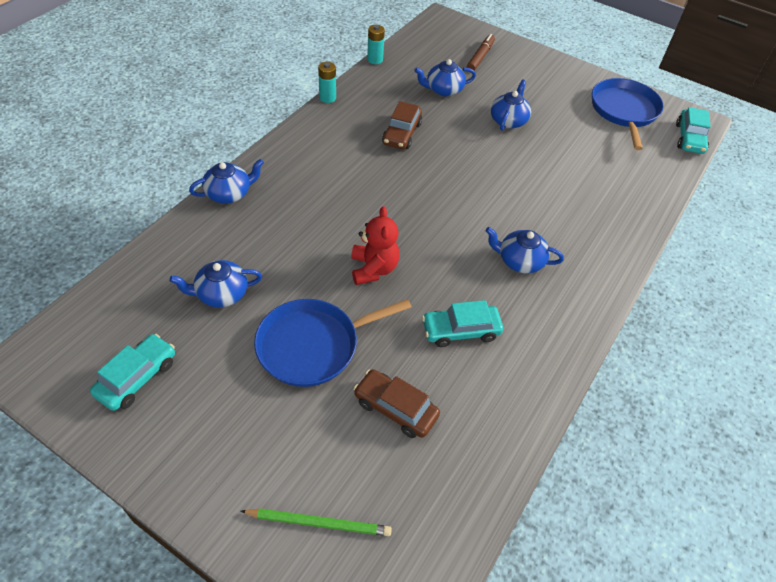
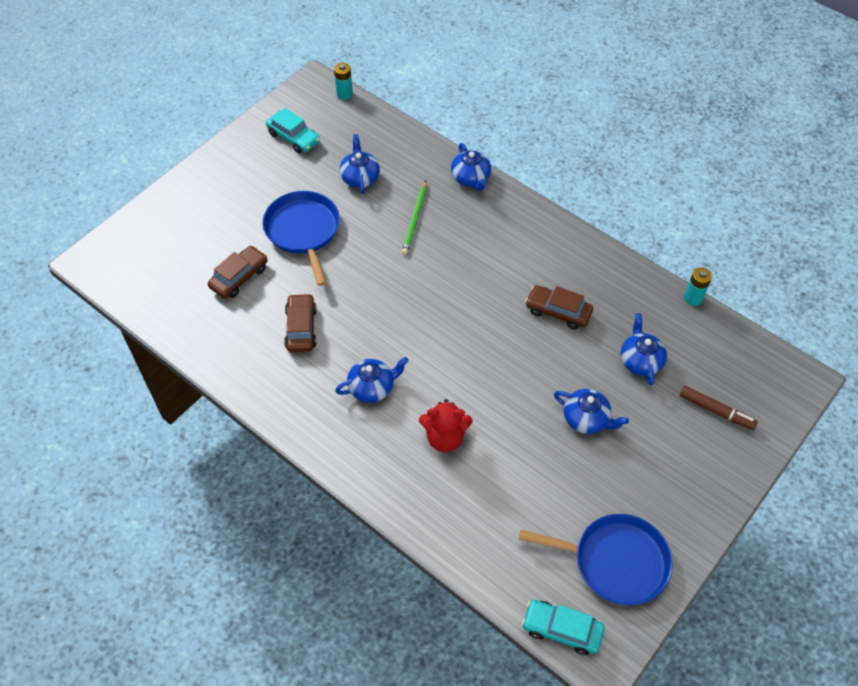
camera: 100 degrees right, 5 degrees up
(319, 523) = (168, 231): green pencil -> green pencil (415, 219)
(327, 98) = (614, 251): turquoise battery -> turquoise battery (344, 94)
(373, 269) = (374, 274): red teddy bear -> red teddy bear (445, 438)
(460, 330) = (301, 328): turquoise car -> brown car
(519, 261) = (372, 387): blue teapot -> blue teapot turned 45 degrees clockwise

